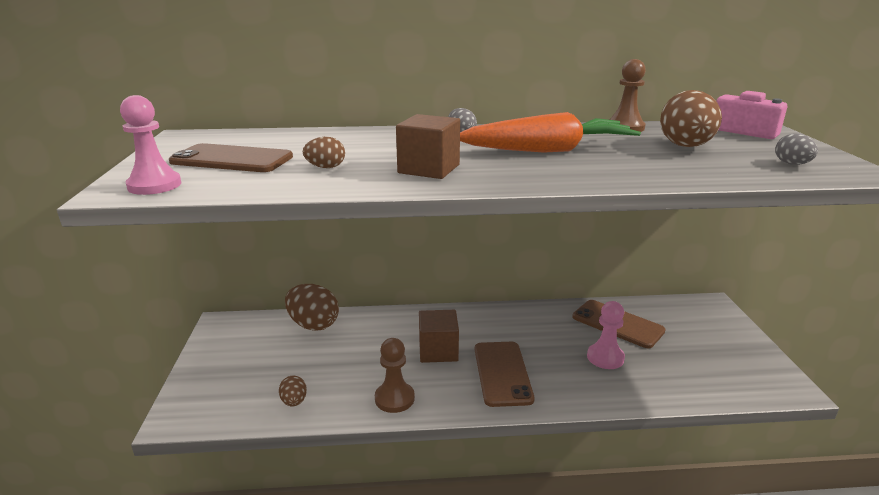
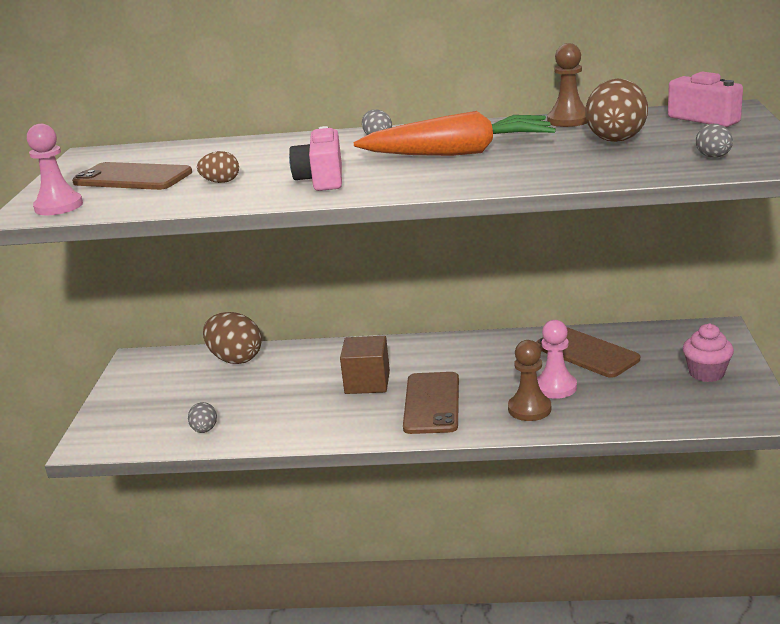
camera: 10 degrees right, 0 degrees up
(294, 402) = (204, 430): brown egg -> grey egg
(394, 399) = (308, 427): brown pawn -> brown pawn (529, 409)
(429, 169) = (322, 179): brown cube -> pink camera
(725, 345) = (706, 373): none -> pink cupcake

